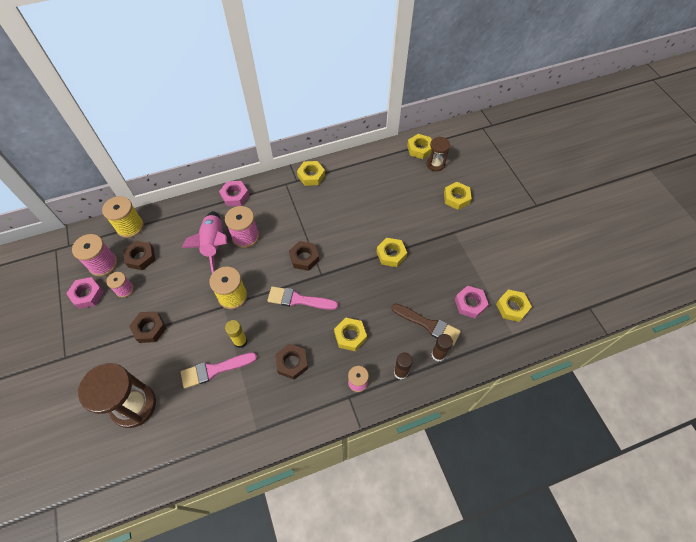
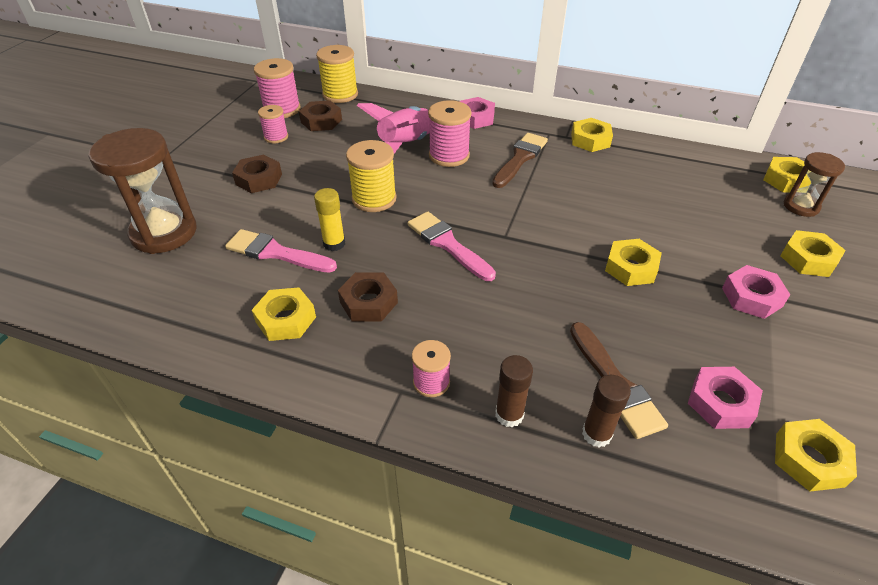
camera: 40 degrees right, 15 degrees down
(87, 295) = (240, 124): pink nut -> pink nut (751, 297)
(285, 213) = (520, 158): none -> brown brush
(304, 258) = (499, 209): brown nut -> none
(350, 336) = (476, 322): yellow nut -> yellow nut (286, 319)

